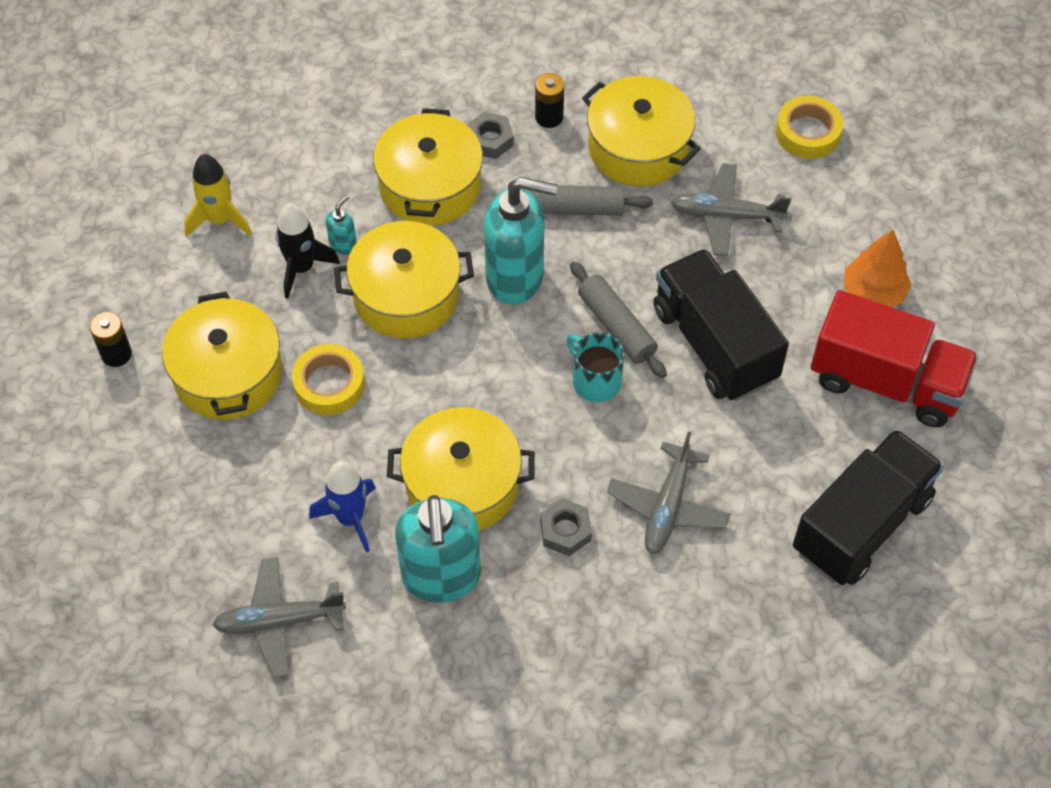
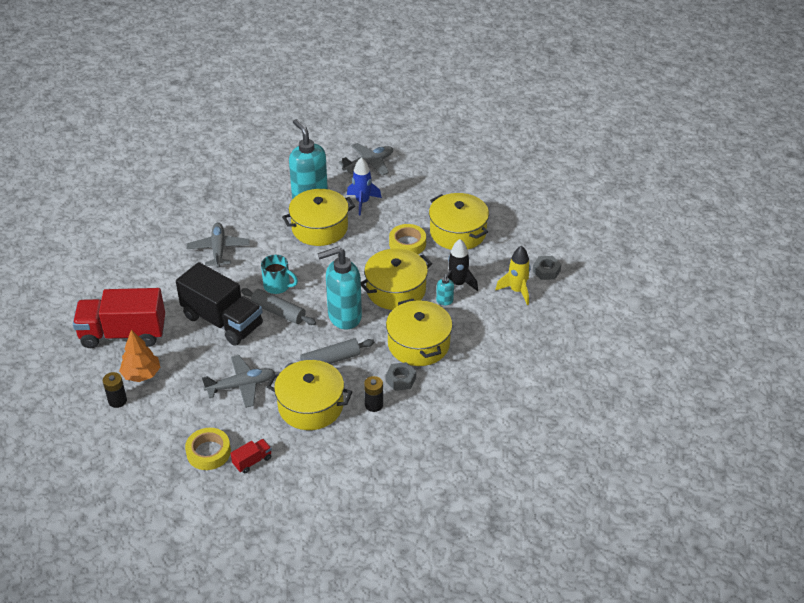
camera: 155 degrees right, 15 degrees down
(116, 354) = (516, 223): black battery -> black battery (117, 401)
(565, 531) = (262, 227): grey nut -> grey nut (546, 271)
(752, 99) = (252, 461): none -> red truck
(861, 524) = (121, 271): black truck -> none

